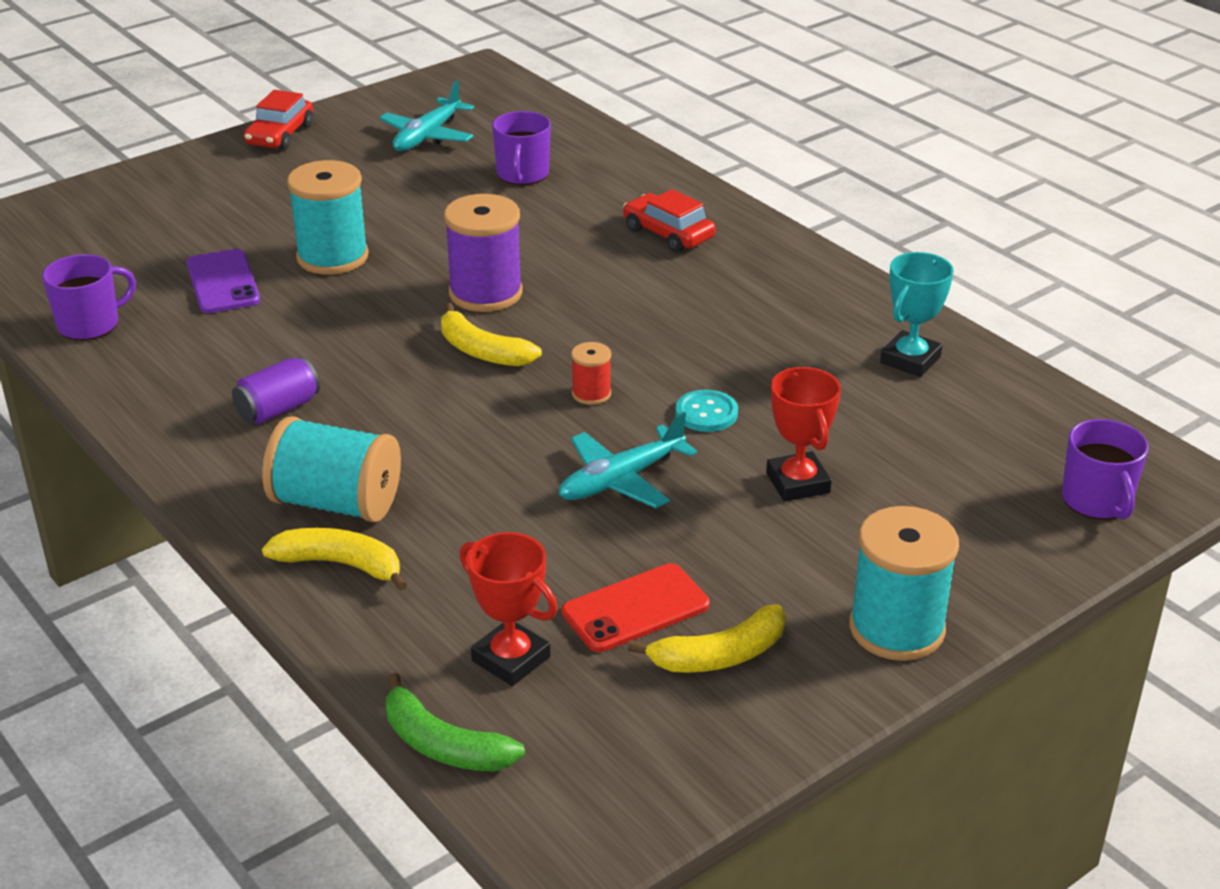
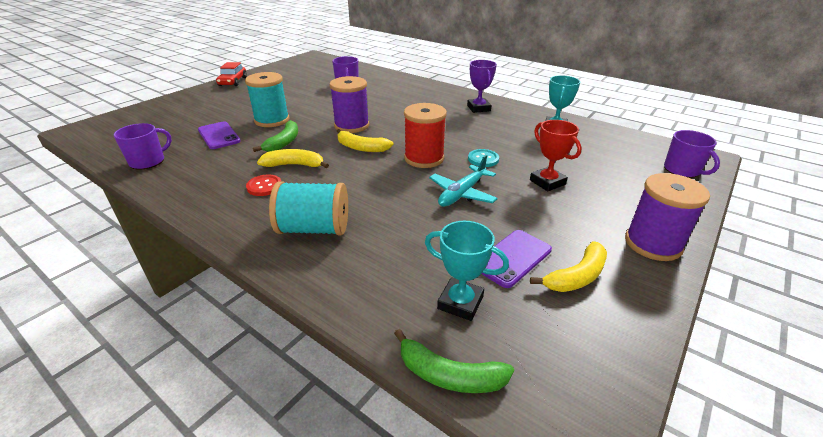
camera: 15 degrees left, 0 degrees up
(278, 409) = (264, 186): purple can -> red button
(339, 316) = (284, 142): none -> green banana
(340, 564) = (329, 263): yellow banana -> yellow banana (294, 165)
(428, 136) = (300, 76): turquoise plane -> none
(511, 659) = (460, 302): red trophy -> turquoise trophy
(591, 394) = (424, 158): red spool -> red spool, size x2.03
(635, 609) = (513, 258): red phone -> purple phone
(668, 233) = (421, 97): red car -> none
(778, 283) = (478, 108): none -> purple trophy
(896, 629) = (653, 244): turquoise spool -> purple spool

